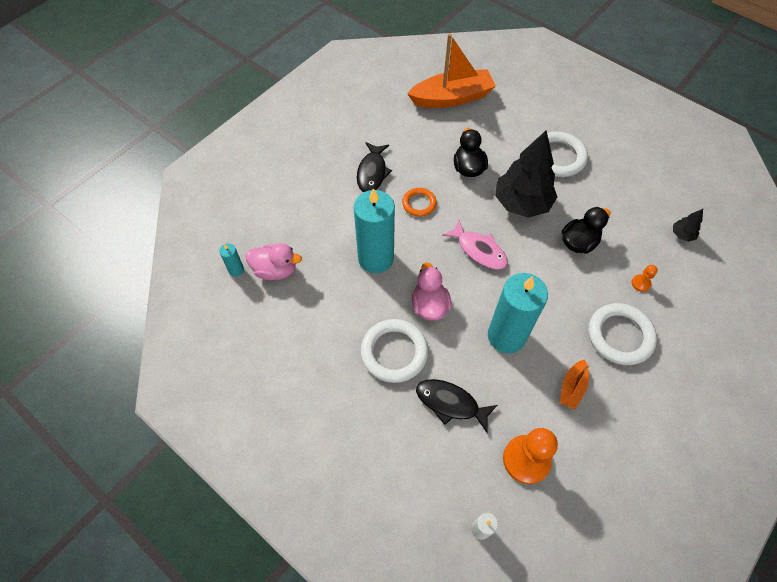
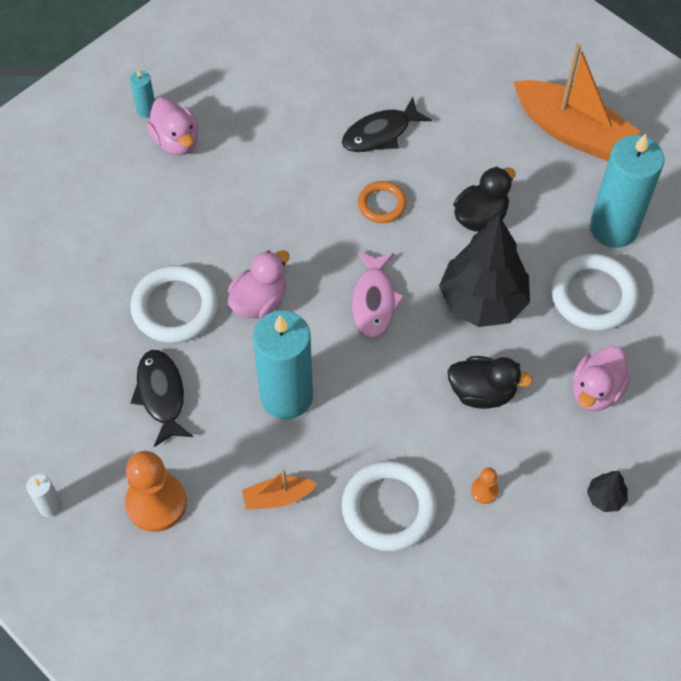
camera: 50 degrees right, 0 degrees up
(376, 258) = (272, 214): turquoise candle -> turquoise candle (613, 228)
(615, 195) = (596, 391): none -> pink duck

